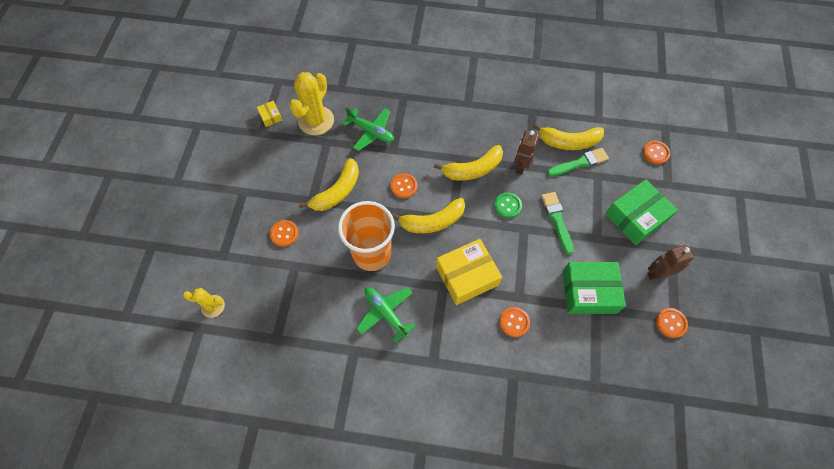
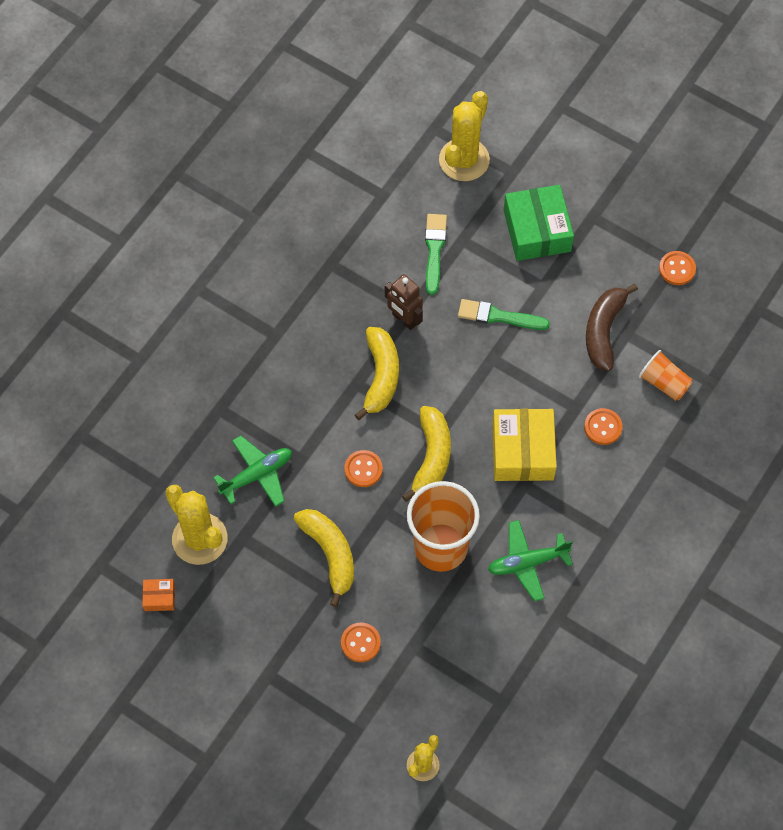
camera: 65 degrees left, 0 degrees up
(270, 116) = (159, 597): yellow box -> orange box
(507, 206) = (452, 361): green button -> none
(568, 142) = (398, 246): yellow banana -> none
(574, 351) = (664, 383): none -> orange cup
(589, 292) = (604, 331): green box -> brown banana
(655, 153) = (464, 160): orange button -> yellow cactus
(657, 273) = (615, 249): brown robot -> none

